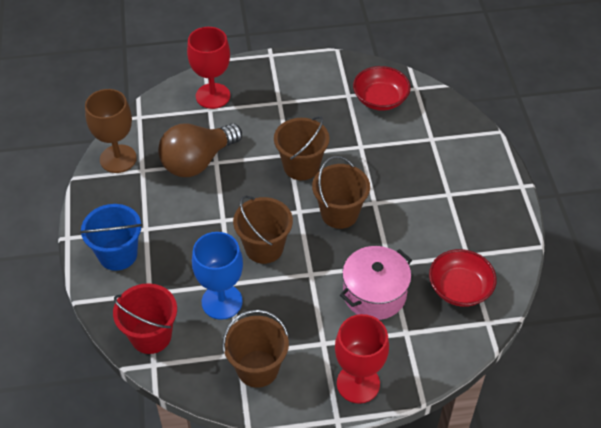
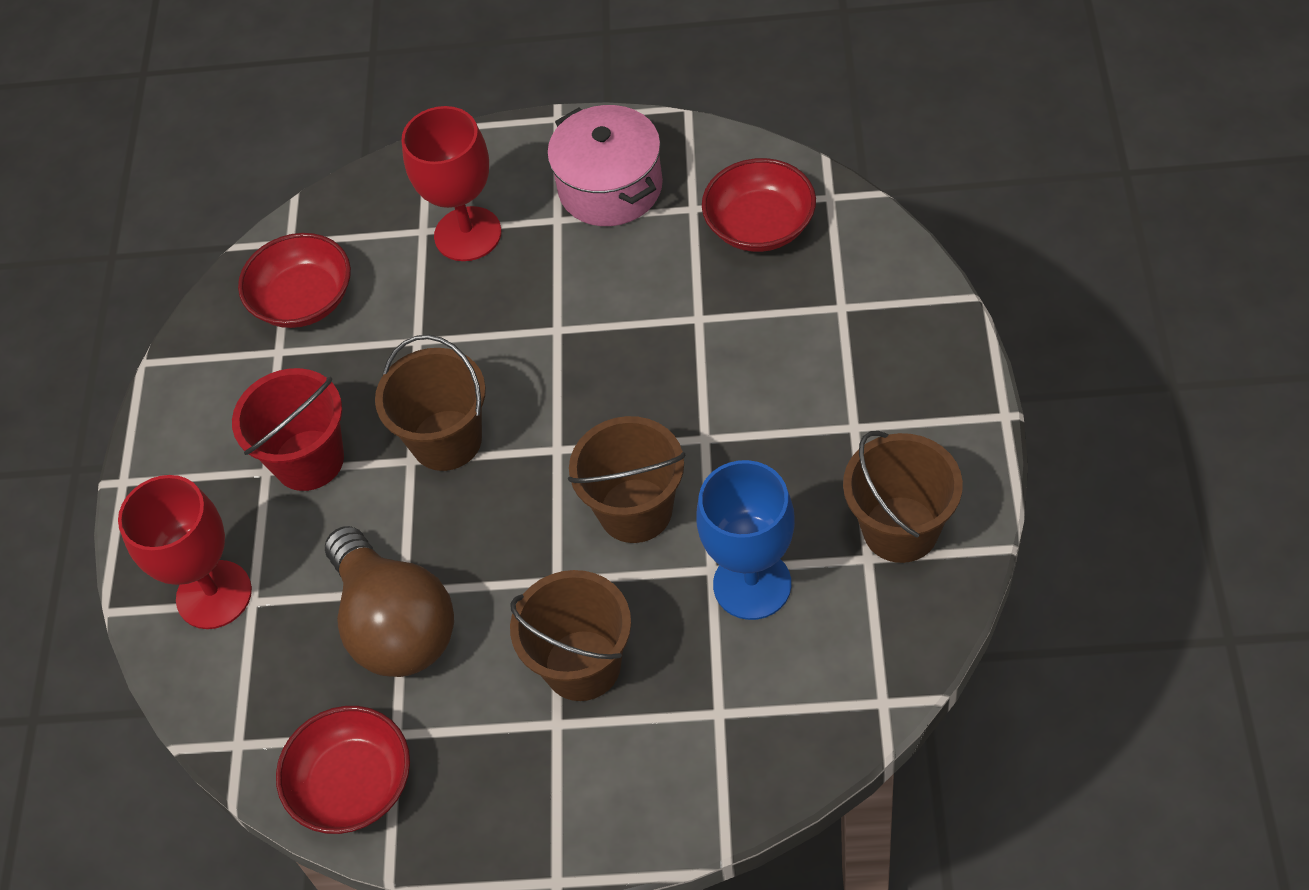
camera: 75 degrees left, 5 degrees up
(118, 159) = (353, 785): brown goblet -> red bowl
(118, 254) = (616, 776): blue bucket -> none
(151, 336) = (819, 708): red bucket -> red bucket (309, 460)
(339, 213) = (573, 385): brown bucket -> brown bucket (582, 665)
(358, 383) = (937, 381): red goblet -> red goblet (468, 234)
(374, 294) = (759, 345): pink pot -> pink pot (610, 187)

